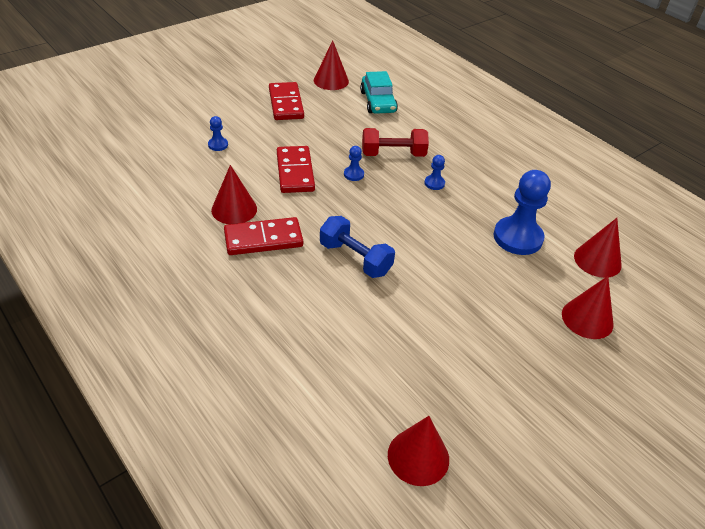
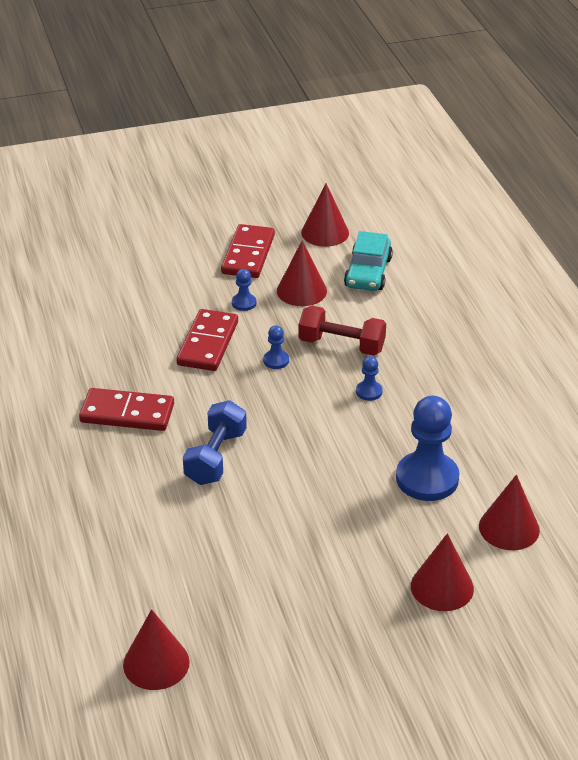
camera: 25 degrees right, 5 degrees down
(218, 145) = (137, 293): blue pawn -> blue pawn (244, 303)
(234, 209) = (114, 373): red cone -> red cone (301, 291)
(355, 258) = (216, 457): blue dumbbell -> blue dumbbell turned 45 degrees clockwise

